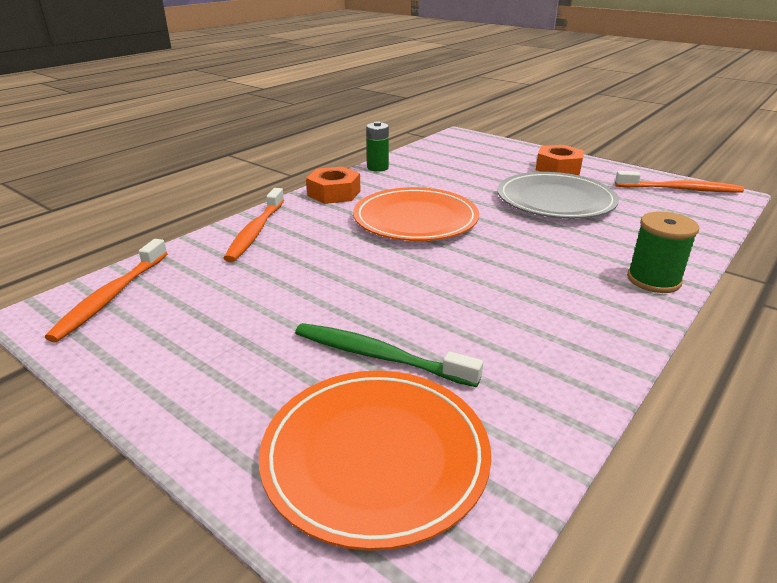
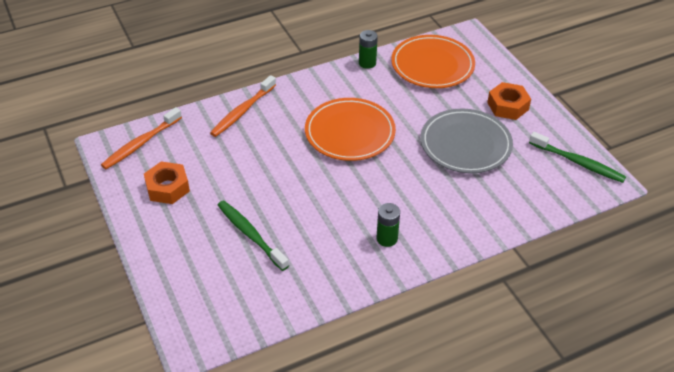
camera: 25 degrees right, 15 degrees up
(334, 193) = (315, 85): orange nut -> orange nut (167, 188)
(375, 457) = (212, 287): orange plate -> orange plate (432, 65)
(577, 303) = (387, 238): none -> green battery
(653, 280) = (452, 239): green spool -> none
(680, 189) = (578, 162): orange toothbrush -> green toothbrush

